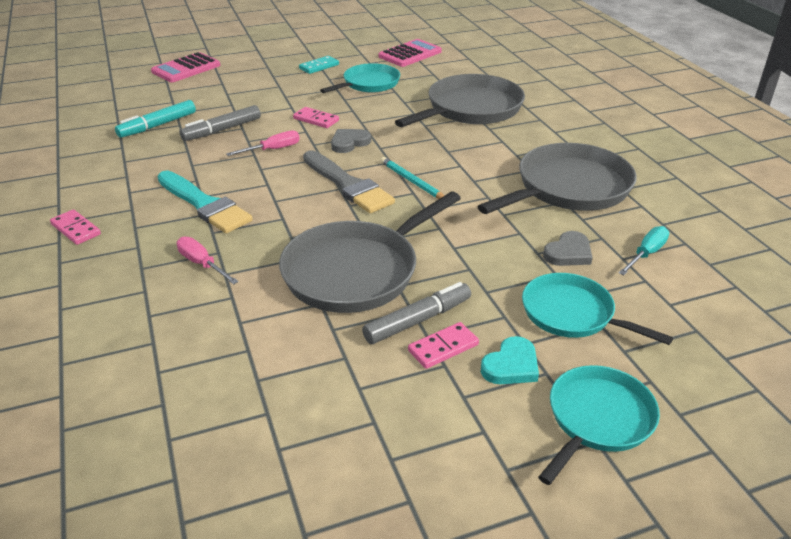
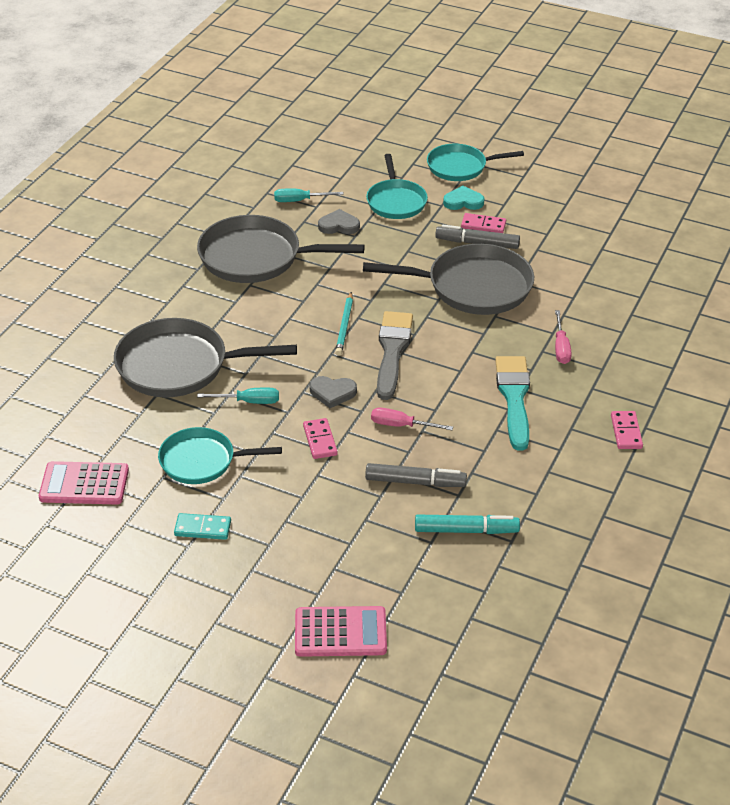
camera: 135 degrees left, 5 degrees up
(394, 115) = (249, 401): none -> turquoise screwdriver

